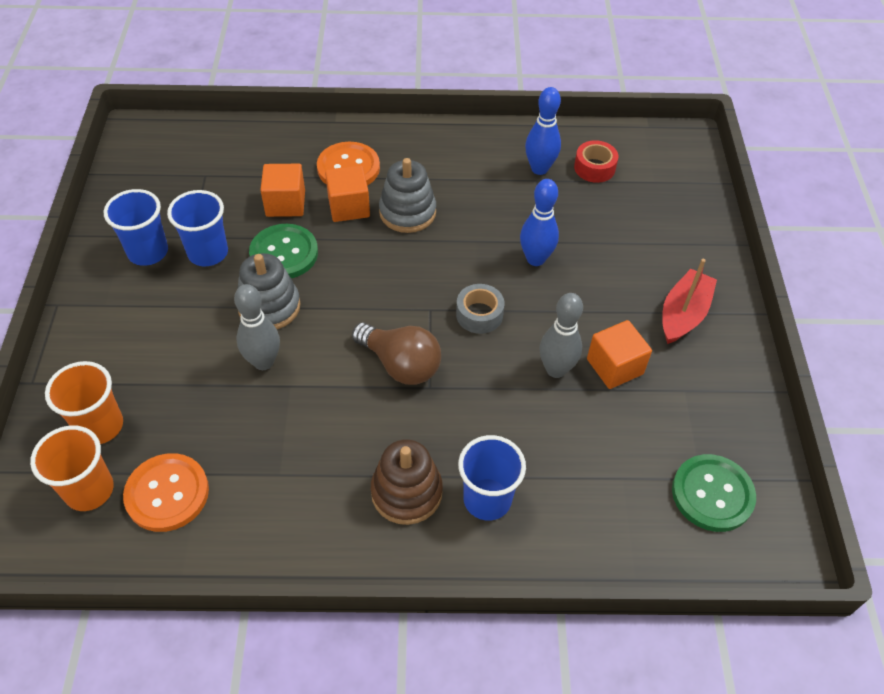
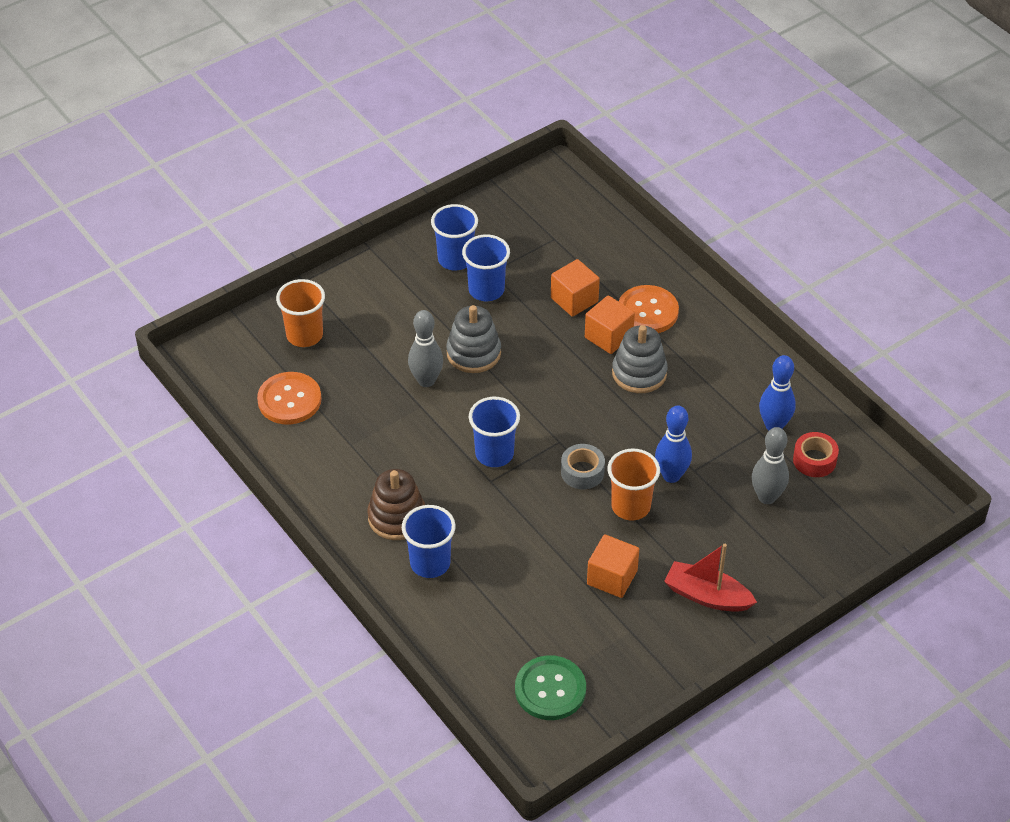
camera: 55 degrees right, 5 degrees down
(89, 490) = (259, 363): orange cup -> orange cup (630, 506)
(284, 253) = (527, 330): green button -> none
(400, 364) = (494, 454): brown light bulb -> blue cup
(556, 369) = (575, 544): grey bowling pin -> grey bowling pin (767, 497)
(683, 314) = (707, 596): red boat -> red boat turned 150 degrees counterclockwise

